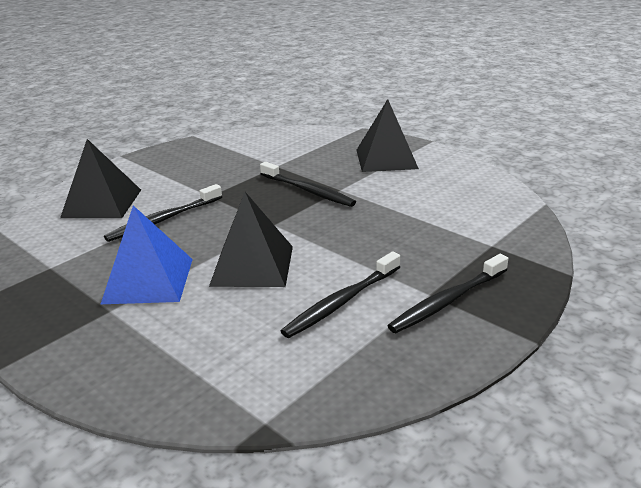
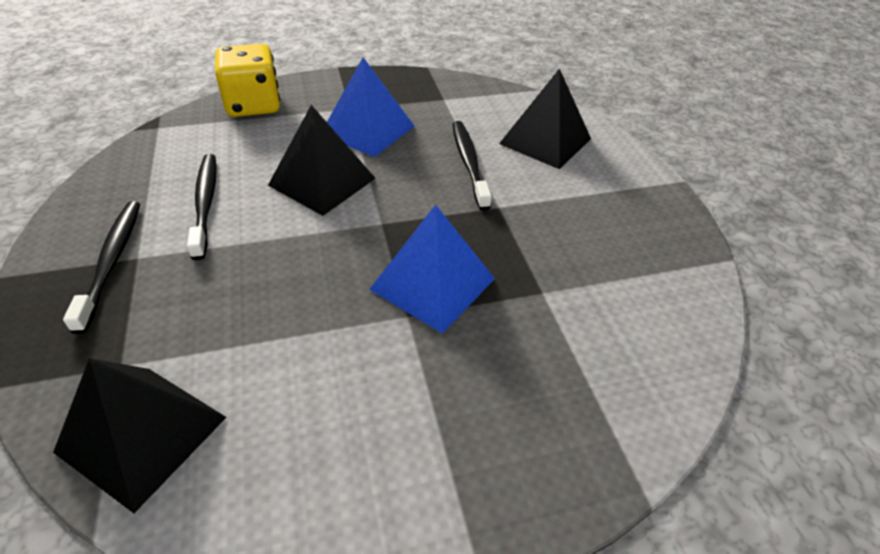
camera: 120 degrees right, 15 degrees up
(153, 377) = (253, 105): none -> yellow dice
(308, 191) = (432, 284): black toothbrush -> blue pyramid
(386, 159) = (459, 435): black pyramid -> black pyramid (142, 434)

